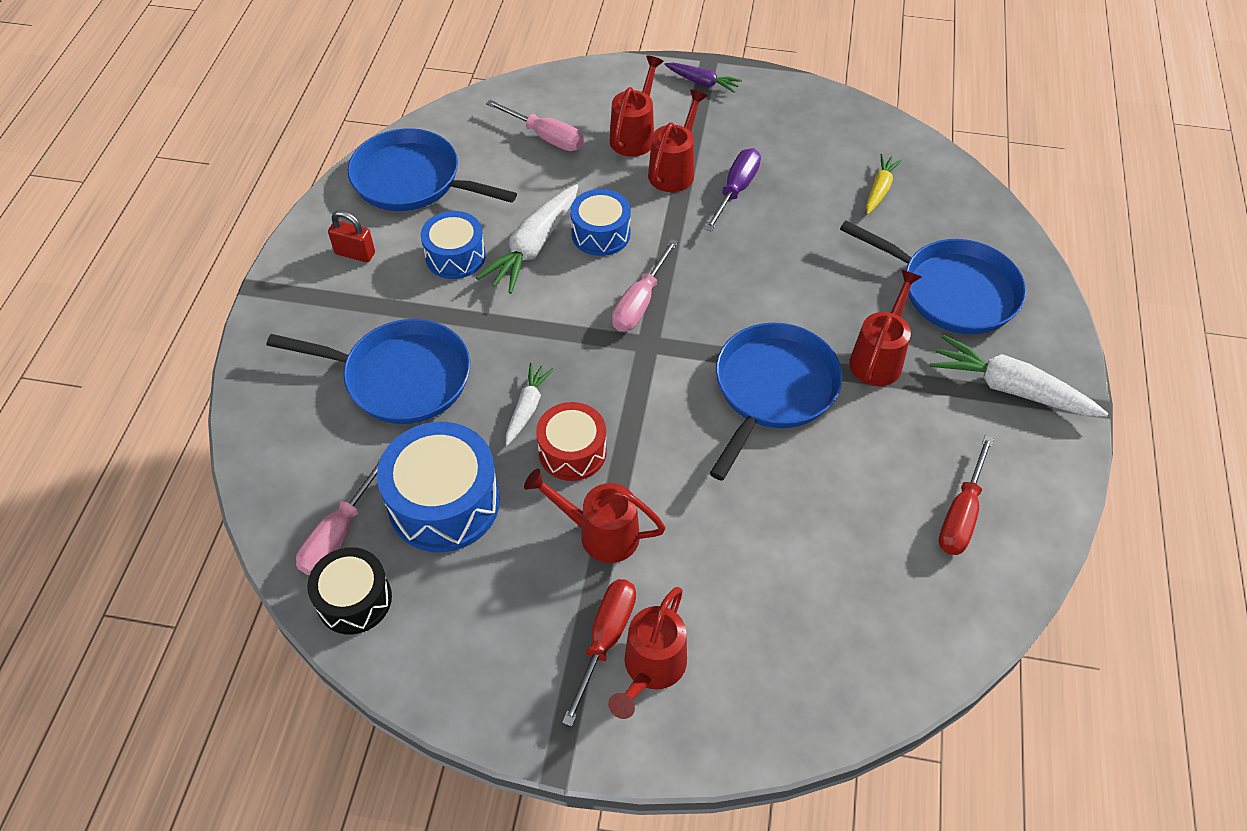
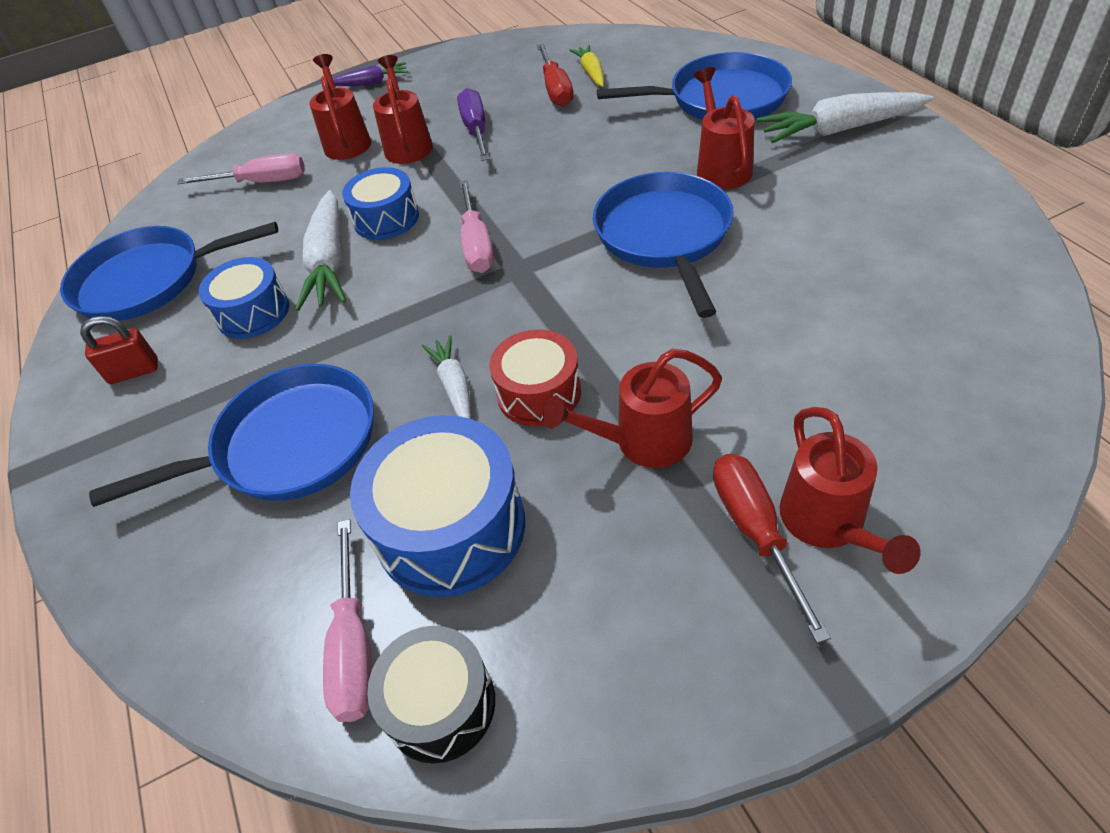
camera: 30 degrees left, 5 degrees down
(961, 514) = (915, 225): red screwdriver -> red screwdriver (556, 89)

